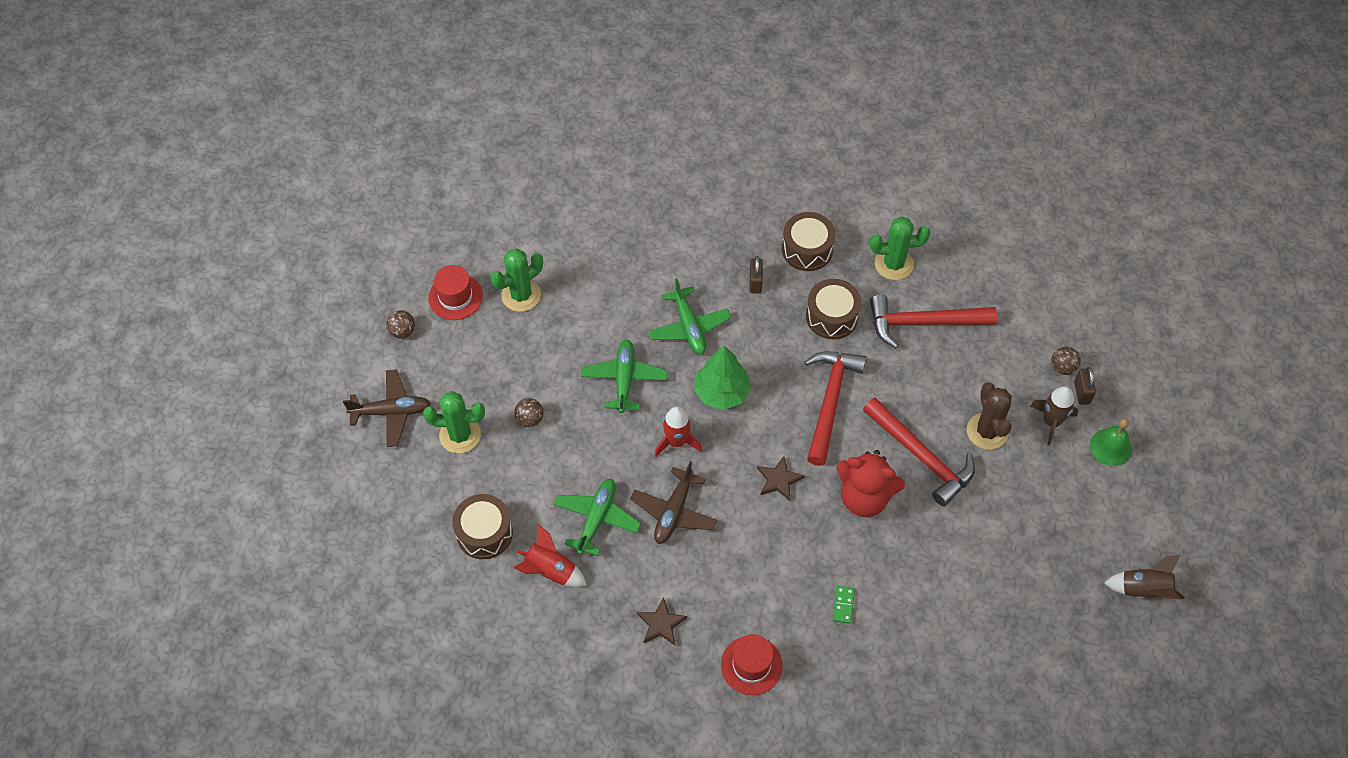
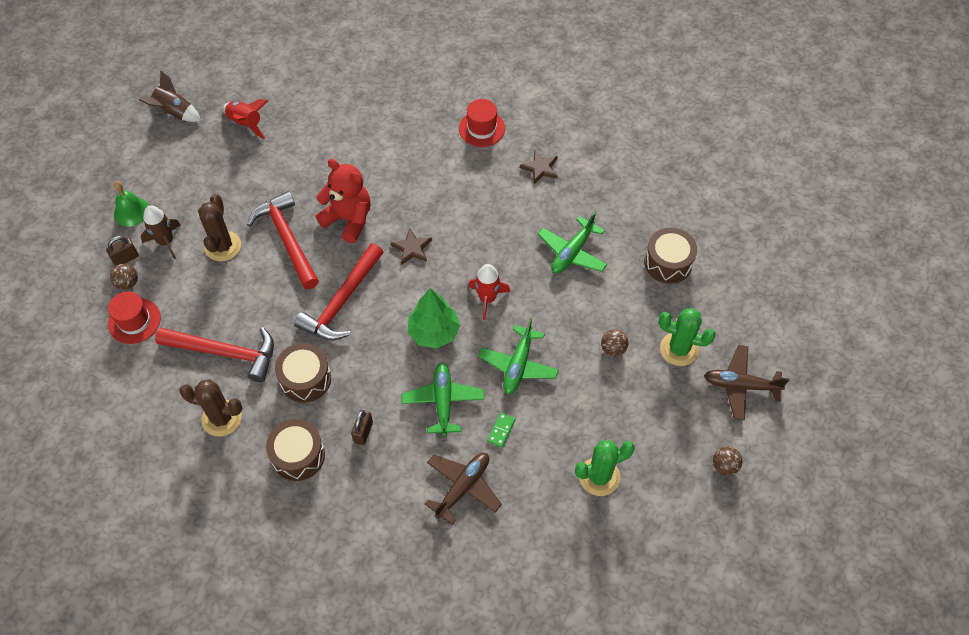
camera: 165 degrees left, 0 degrees up
(455, 297) = (667, 491): red hat -> red hat (134, 321)
(550, 571) = (618, 222): red rocket -> red rocket (246, 123)
(674, 512) = (507, 243): brown plane -> brown plane (463, 487)
(843, 605) = (399, 150): green domino -> green domino (501, 430)
(893, 264) = (222, 418): green cactus -> brown cactus
(1081, 393) = (126, 258): brown padlock -> brown padlock turned 45 degrees clockwise

